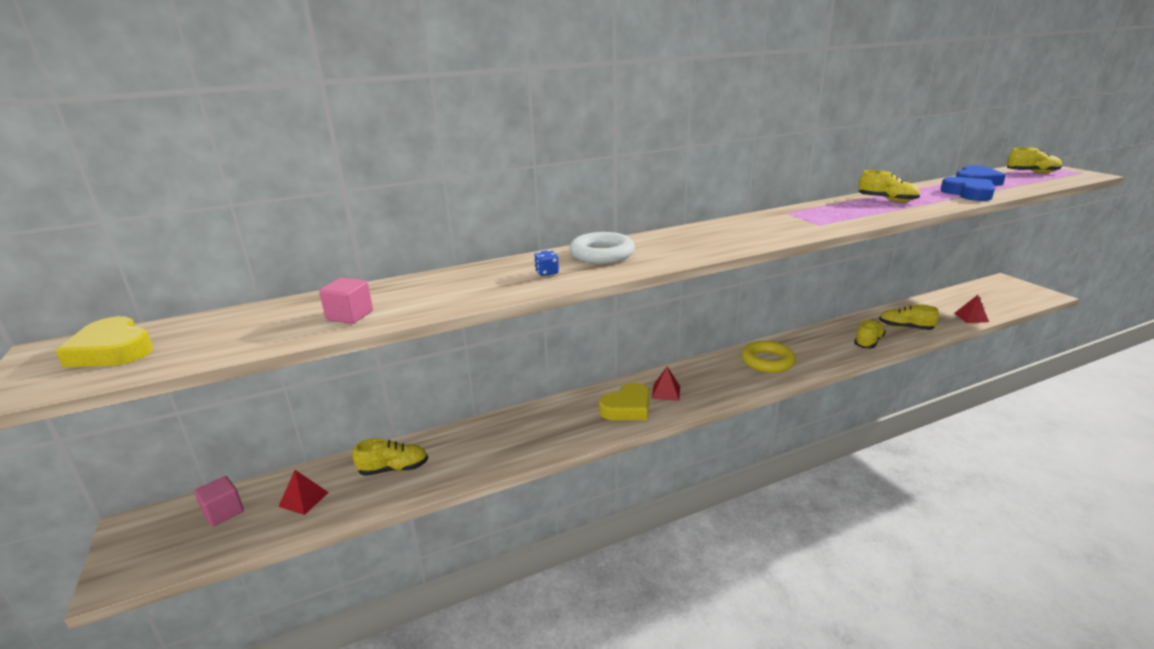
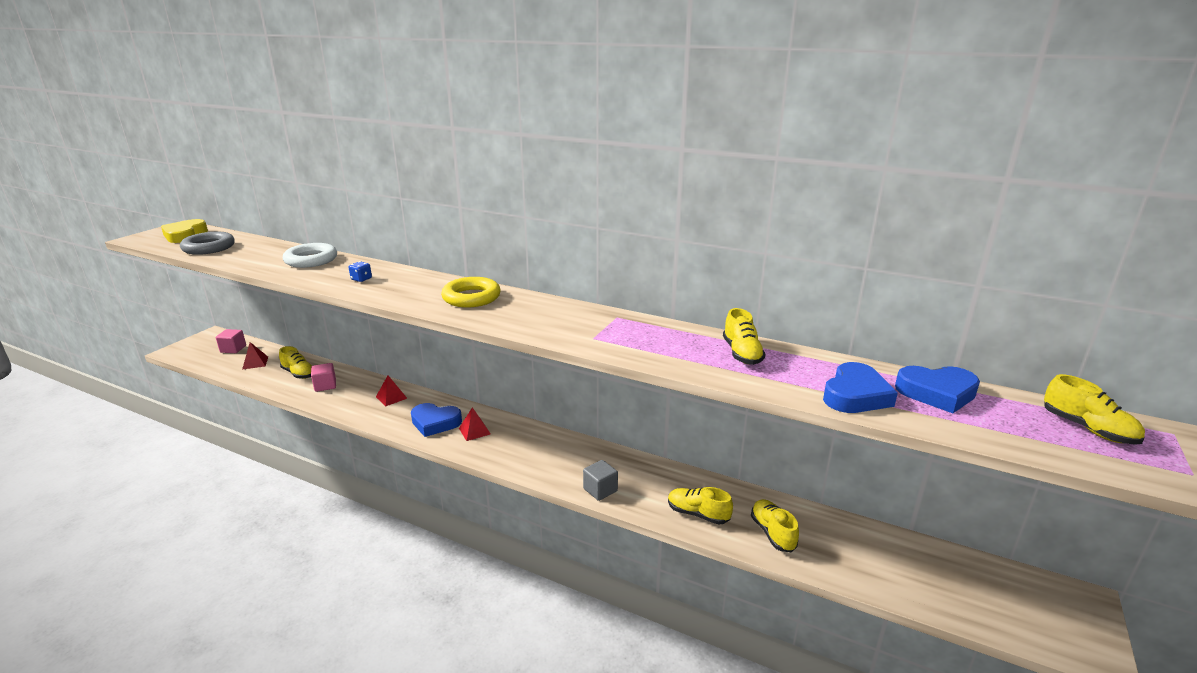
camera: 50 degrees right, 0 degrees up
(229, 338) = (209, 248): none -> grey ring
(350, 316) = (252, 258): pink cube -> pink cube (325, 385)
(602, 254) = (417, 283): white ring -> white ring (311, 260)
(627, 407) = (435, 423): yellow heart -> blue heart
(767, 361) = (581, 463): yellow ring -> yellow ring (471, 297)
(811, 365) = (600, 490): none -> grey cube
(868, 342) = (698, 514): yellow shoe -> yellow shoe turned 150 degrees counterclockwise
(971, 317) = (881, 583): red pyramid -> red pyramid (391, 397)

